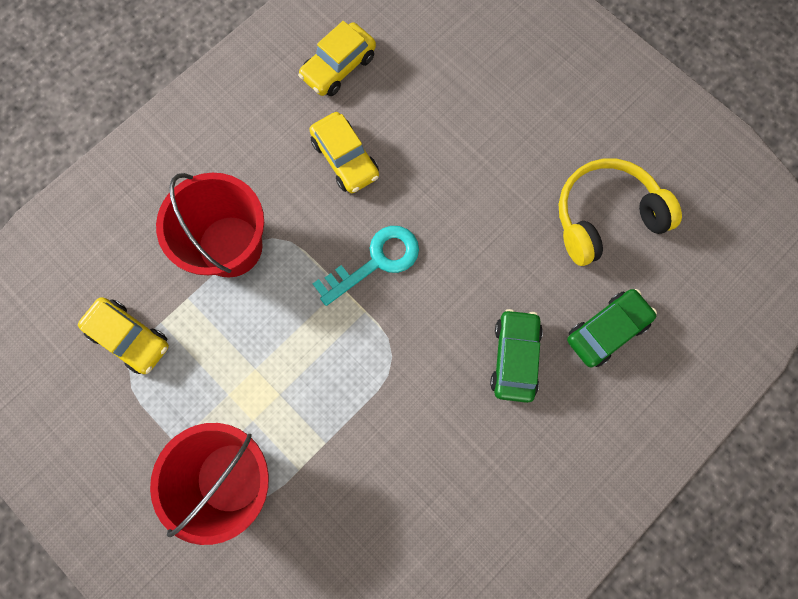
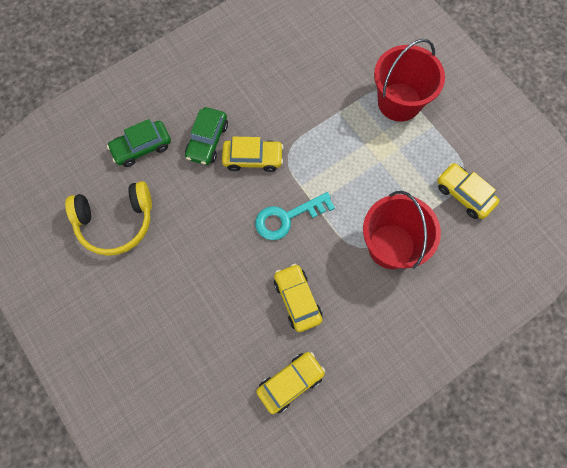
camera: 170 degrees left, 5 degrees down
(441, 341) = (253, 158): none -> yellow car

